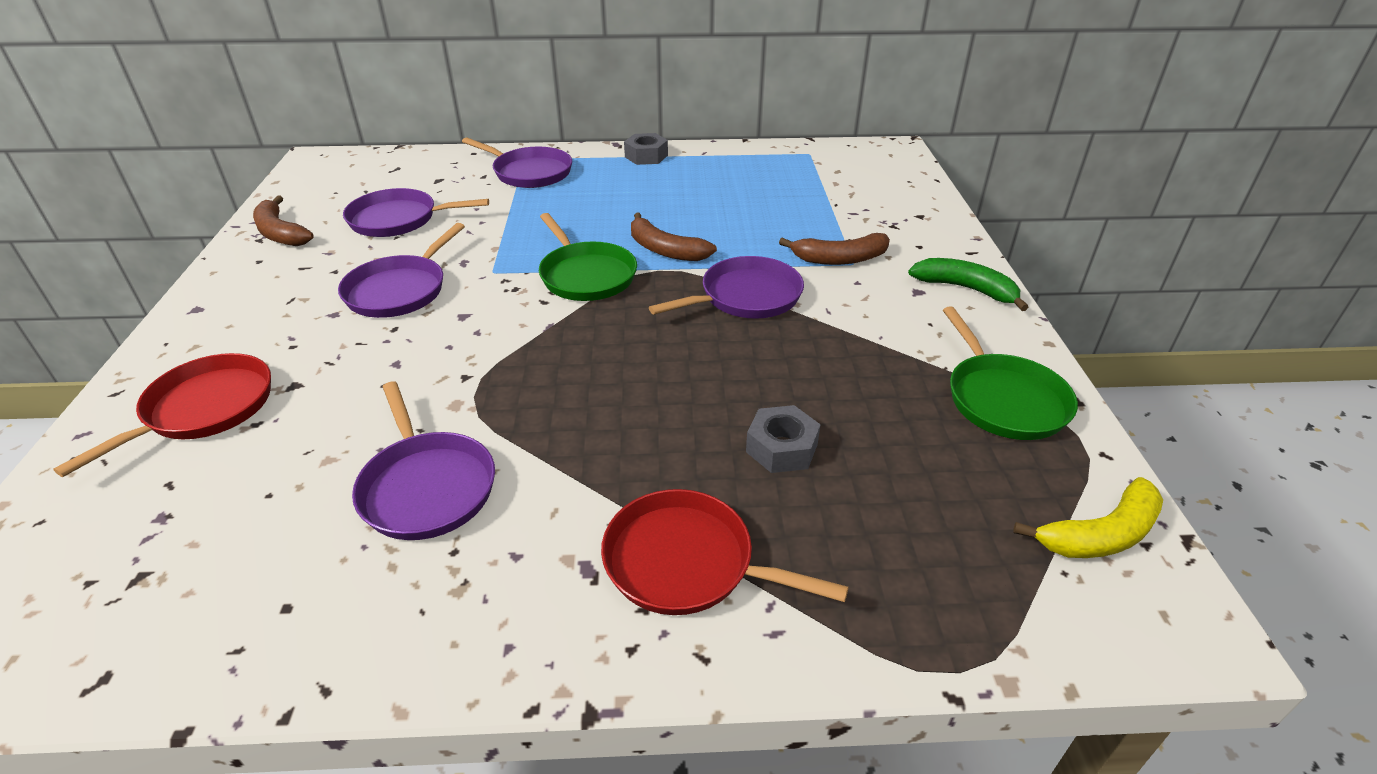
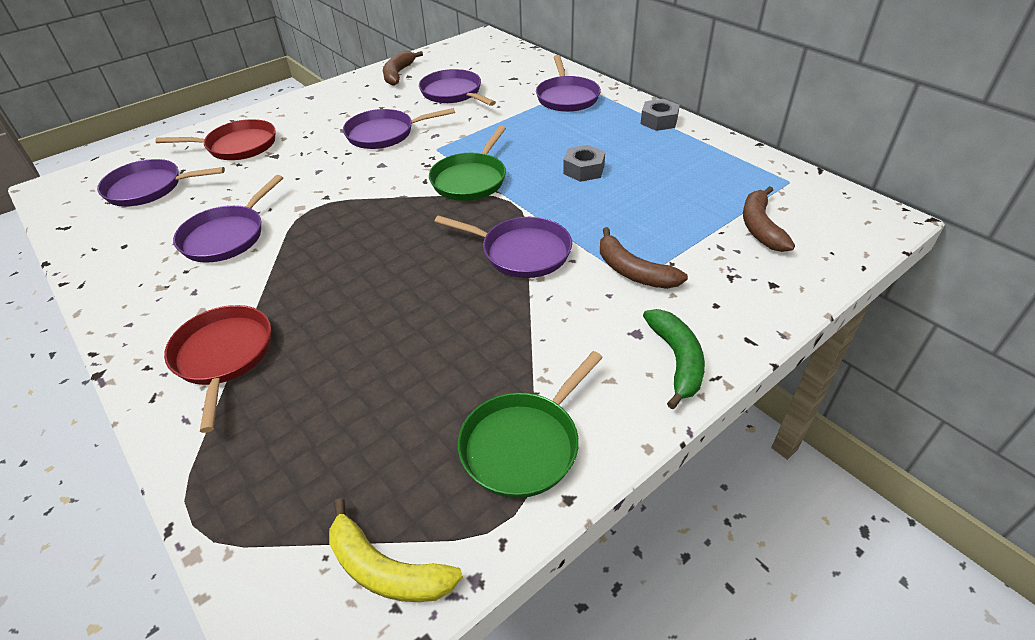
camera: 55 degrees right, 5 degrees up
(157, 536) = (148, 188): none -> purple pan
(665, 250) = (540, 191): brown banana -> brown banana (760, 227)
(782, 448) = (358, 347): grey nut -> grey nut (583, 170)

